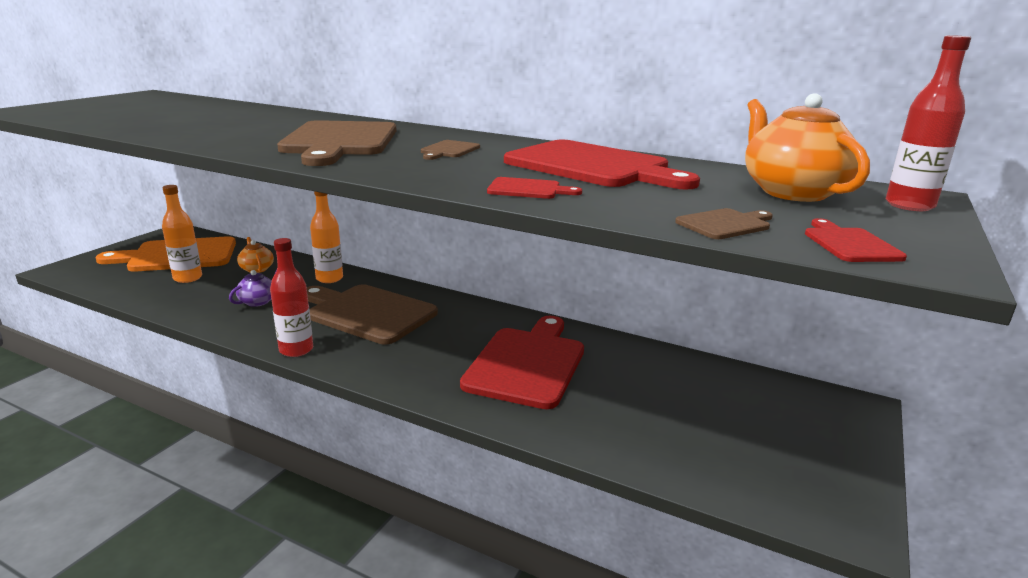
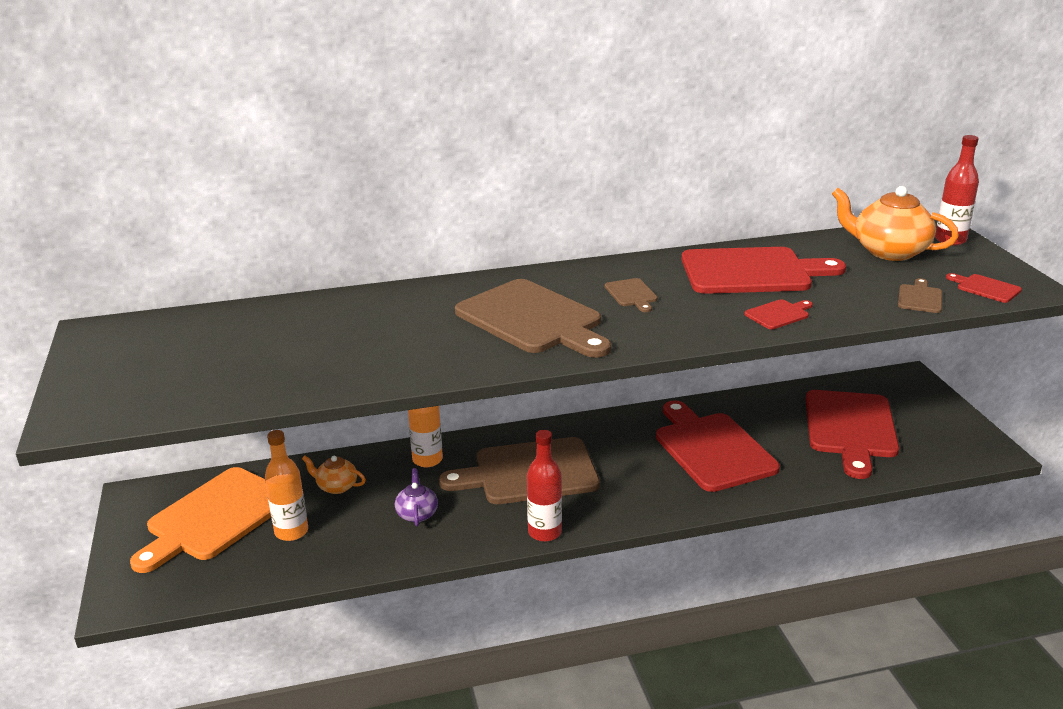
camera: 40 degrees left, 5 degrees up
(696, 414) = (850, 428): none -> red cutting board

